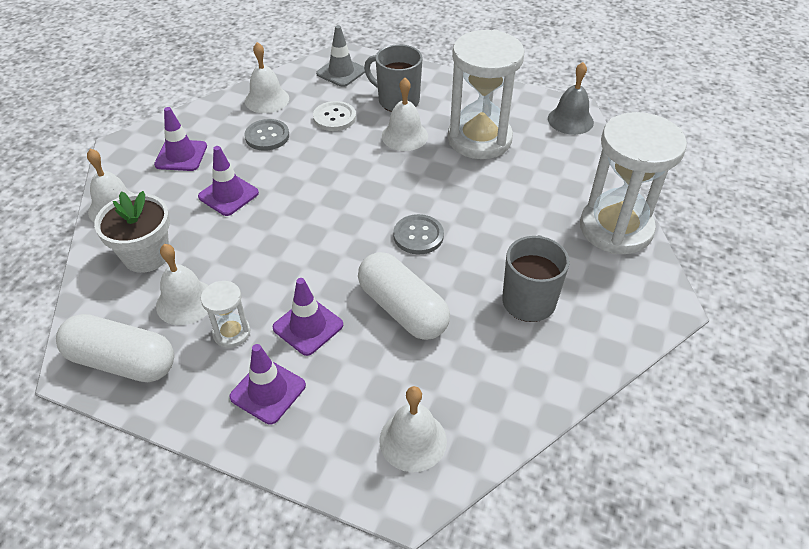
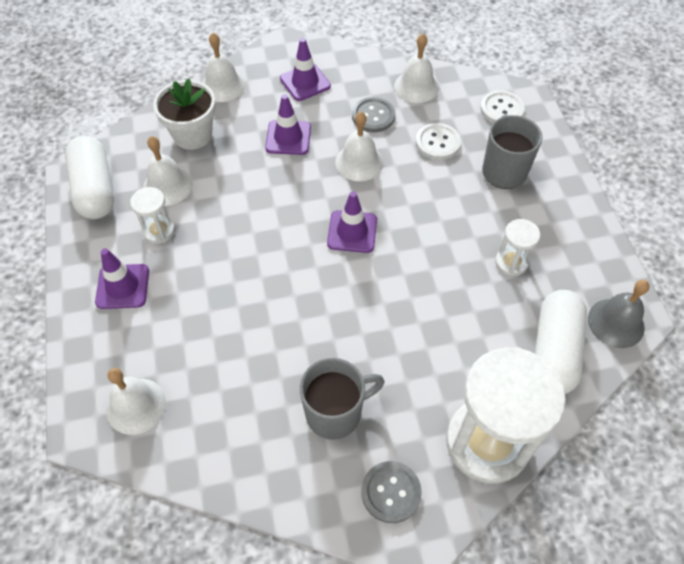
camera: 55 degrees right, 10 degrees up
(308, 326) = (196, 272): purple traffic cone -> purple traffic cone (352, 232)
(341, 72) = (501, 109): grey traffic cone -> white button
(402, 309) = (257, 324): white capsule -> white capsule (554, 350)
(404, 136) = (461, 204): white bell -> white bell (359, 162)
(418, 236) = (346, 287): grey button -> grey button (391, 492)
(479, 139) = (511, 262): white hourglass -> white hourglass, size x0.45

